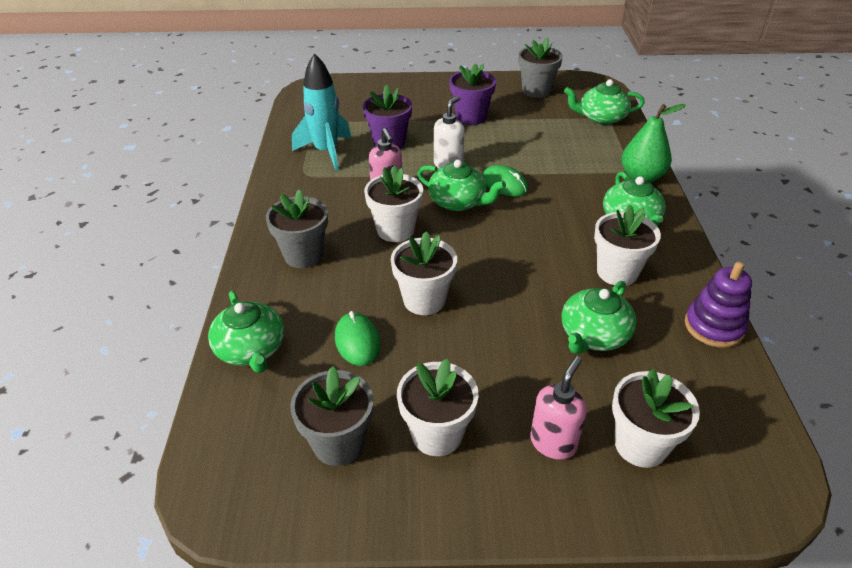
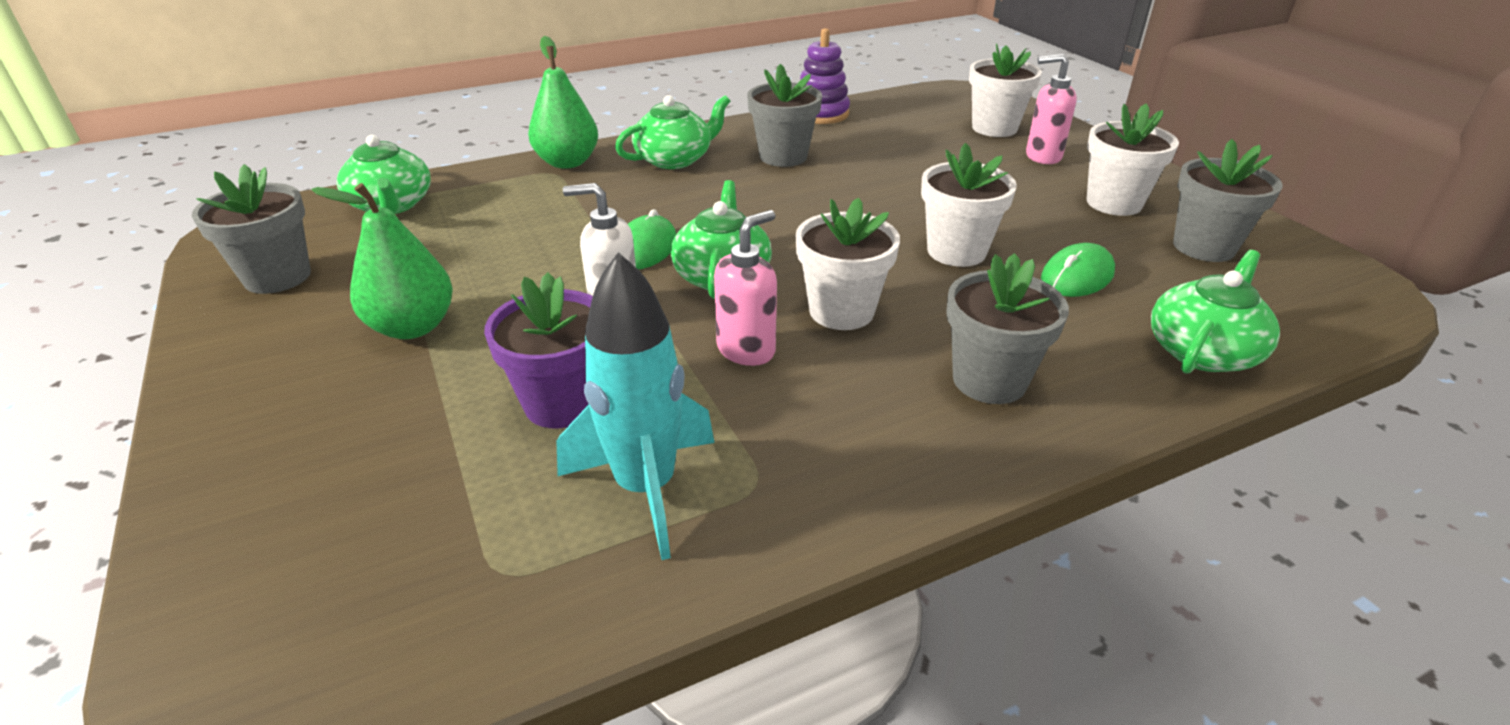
camera: 115 degrees left, 5 degrees down
(471, 117) = (413, 327): purple flower pot -> green pear
(593, 335) = (894, 156): green teapot -> none
(617, 272) = (783, 156): white flower pot -> grey flower pot

